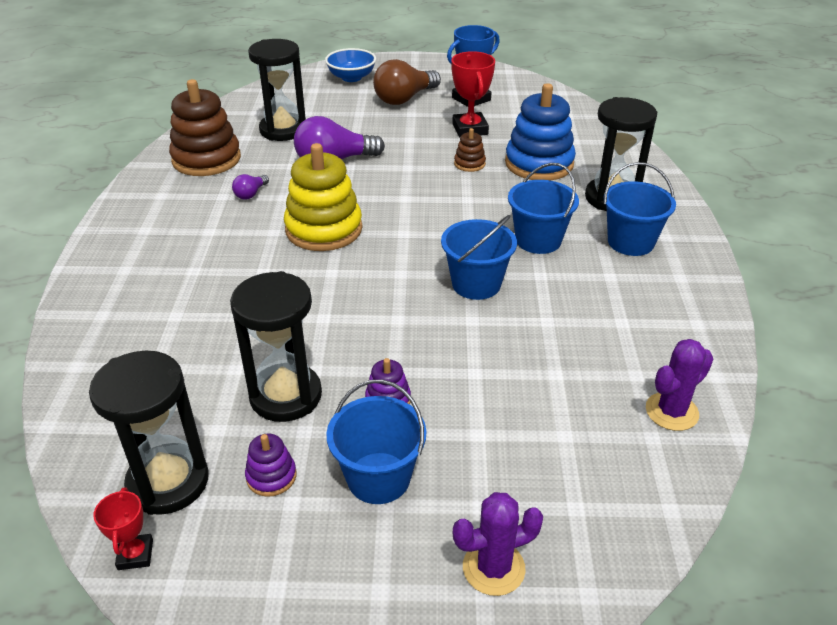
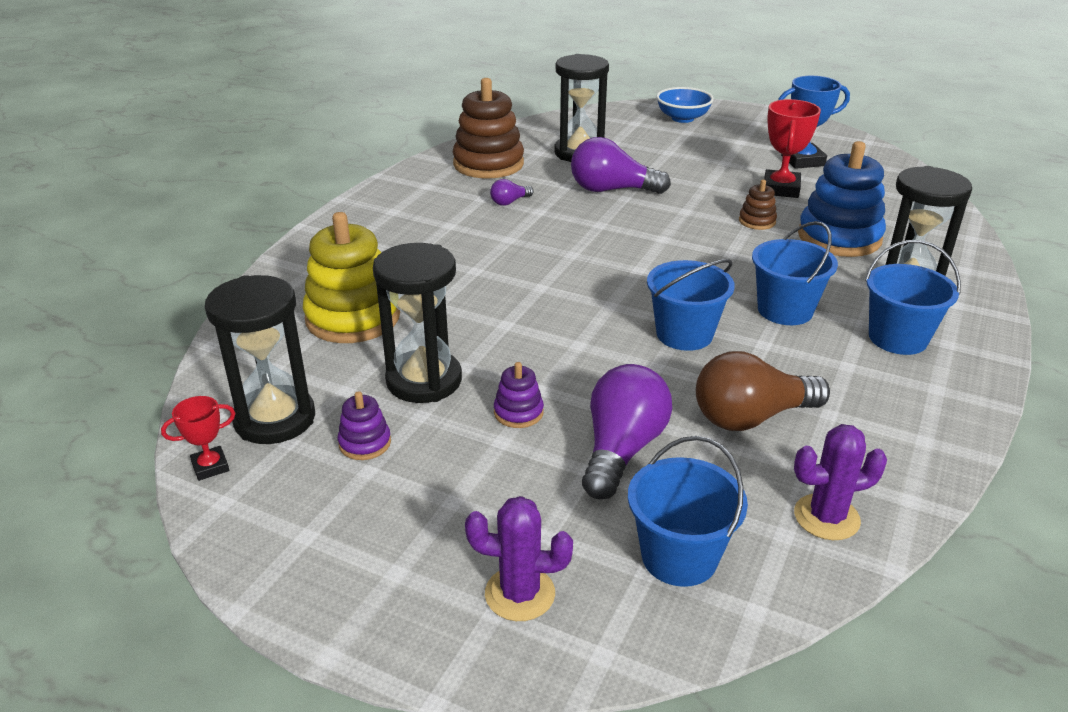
camera: 25 degrees right, 5 degrees down
(135, 555) = (210, 467): red trophy -> red trophy turned 45 degrees clockwise
(324, 229) = (559, 248): yellow stacking toy -> yellow stacking toy (353, 317)
(378, 478) = (462, 477): blue bucket -> blue bucket (679, 557)
(404, 99) = (726, 147): brown light bulb -> brown light bulb (751, 417)
(492, 405) = (622, 449): none -> purple light bulb

